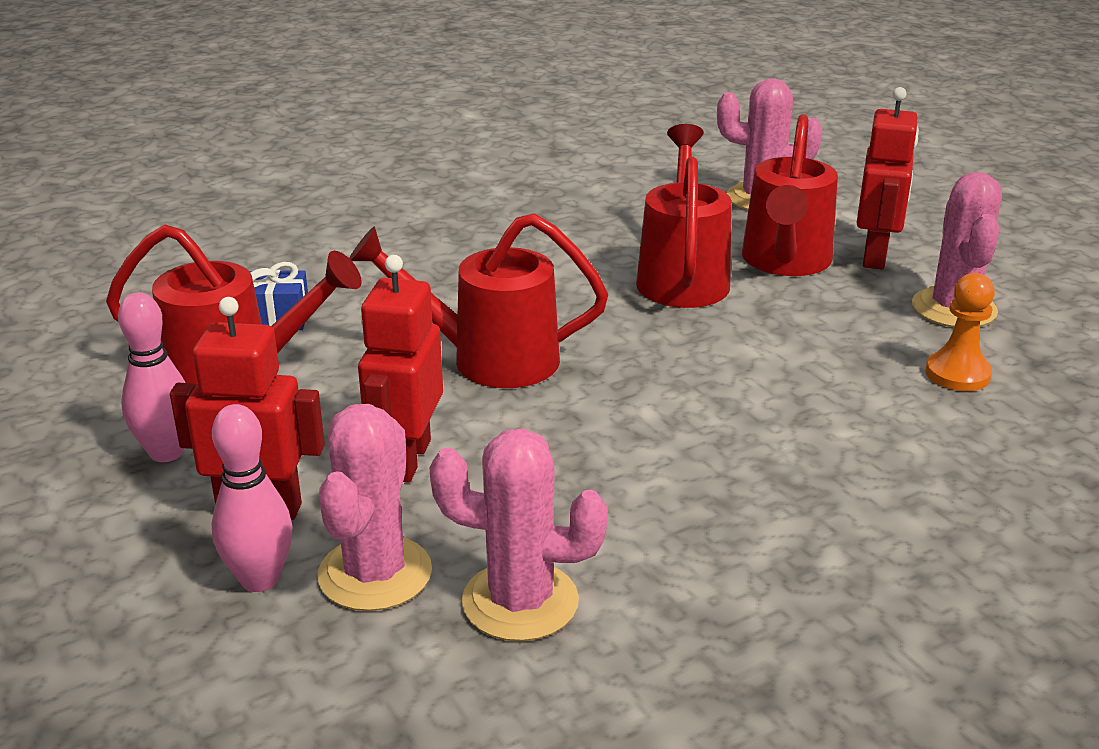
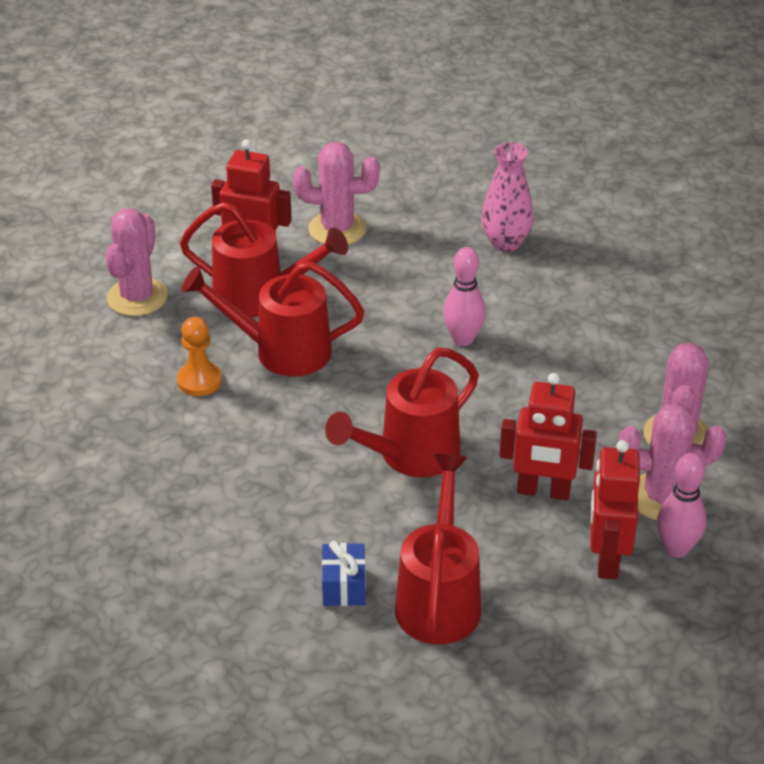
camera: 90 degrees left, 10 degrees up
(166, 452) = (547, 621): pink bowling pin -> pink bowling pin (463, 339)
(488, 359) = (409, 456): red watering can -> red watering can turned 45 degrees clockwise
(957, 374) = (424, 242): orange pawn -> orange pawn (199, 381)
(993, 446) = (505, 243): none -> pink vase

